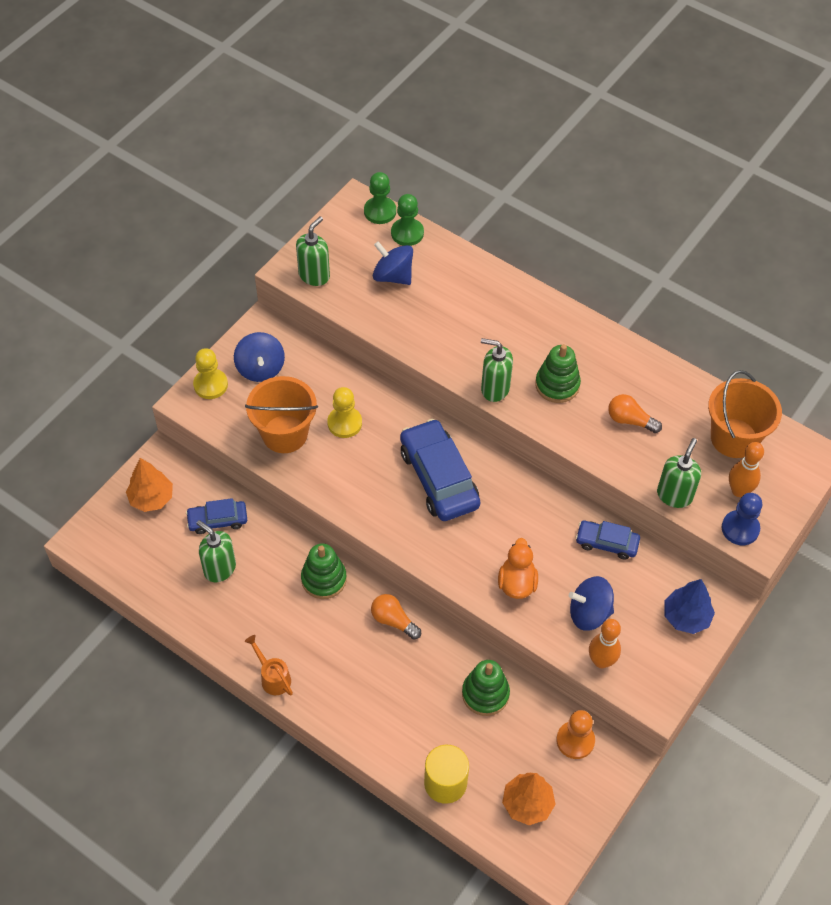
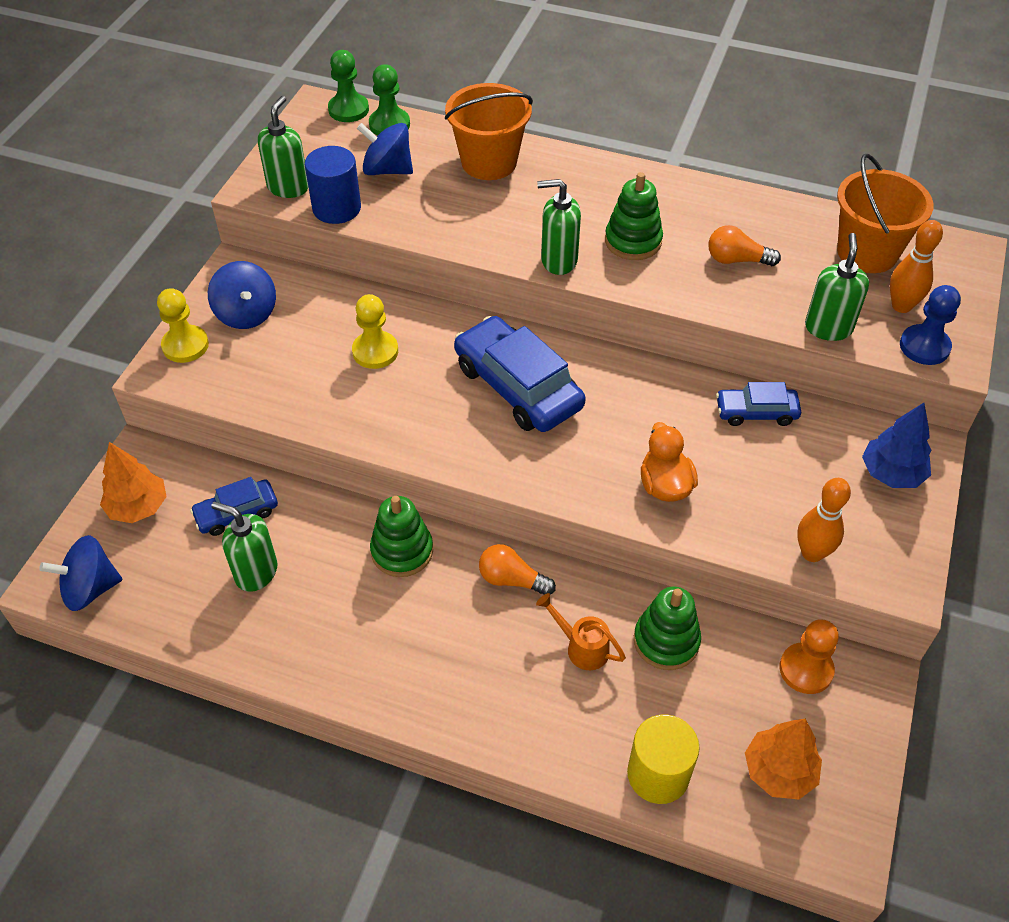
camera: 15 degrees left, 5 degrees down
(273, 677) = (371, 695): orange watering can -> orange watering can (582, 647)
(284, 434) = (300, 380): orange bucket -> orange bucket (489, 162)
(345, 303) = (336, 208): none -> blue cylinder
(589, 613) = (771, 499): blue spinning top -> blue spinning top (90, 588)

